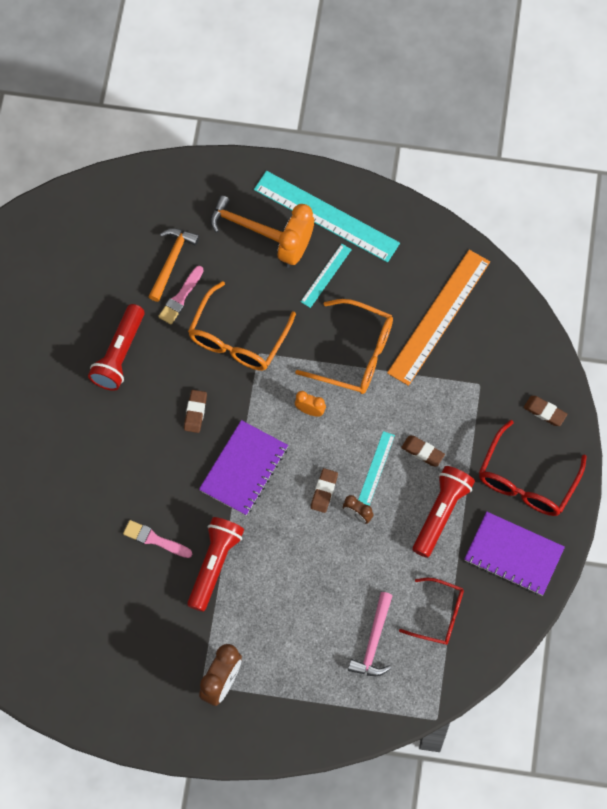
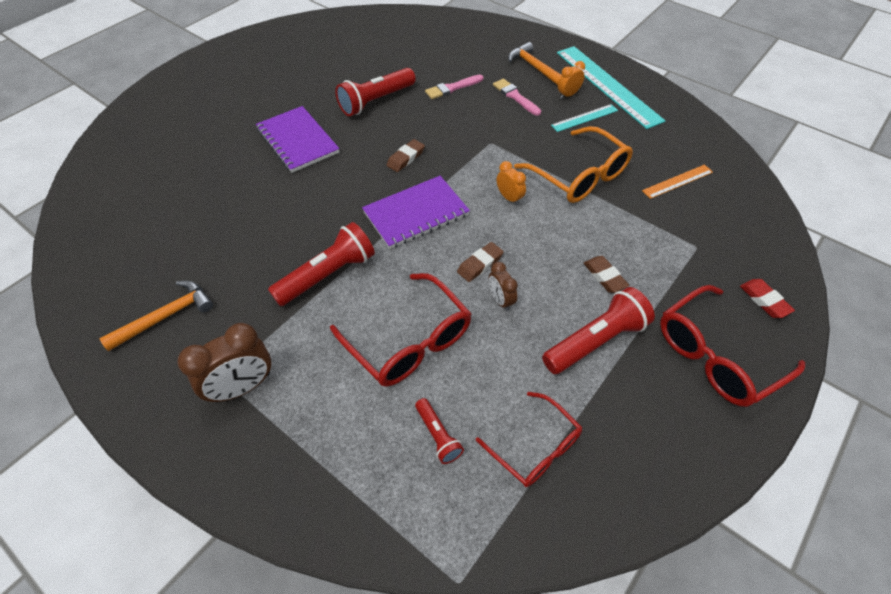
camera: 30 degrees right, 15 degrees down
(154, 539) = (292, 229): pink brush -> pink brush (515, 96)
(172, 261) = (462, 67): orange hammer -> orange hammer (166, 316)
(238, 338) = (480, 127): orange glasses -> none
(295, 250) = (568, 95): orange clock -> orange clock, size x0.56
(311, 585) = (408, 340): none -> red glasses
(373, 642) = (438, 435): pink hammer -> red flashlight
(376, 468) = (546, 268): turquoise ruler -> none
(439, 317) = (677, 181): orange ruler -> orange ruler, size x0.48
(513, 555) = (666, 427): purple notebook -> purple notebook (297, 141)
(544, 412) = (764, 300): brown eraser -> red eraser

